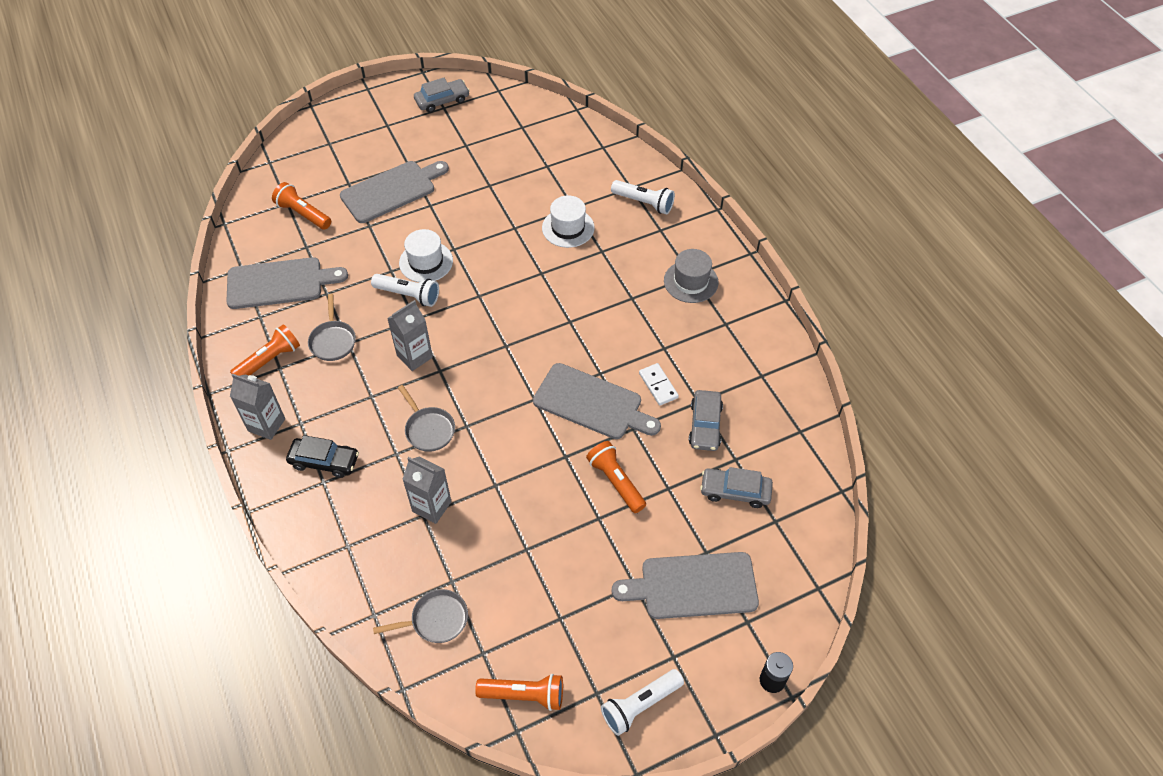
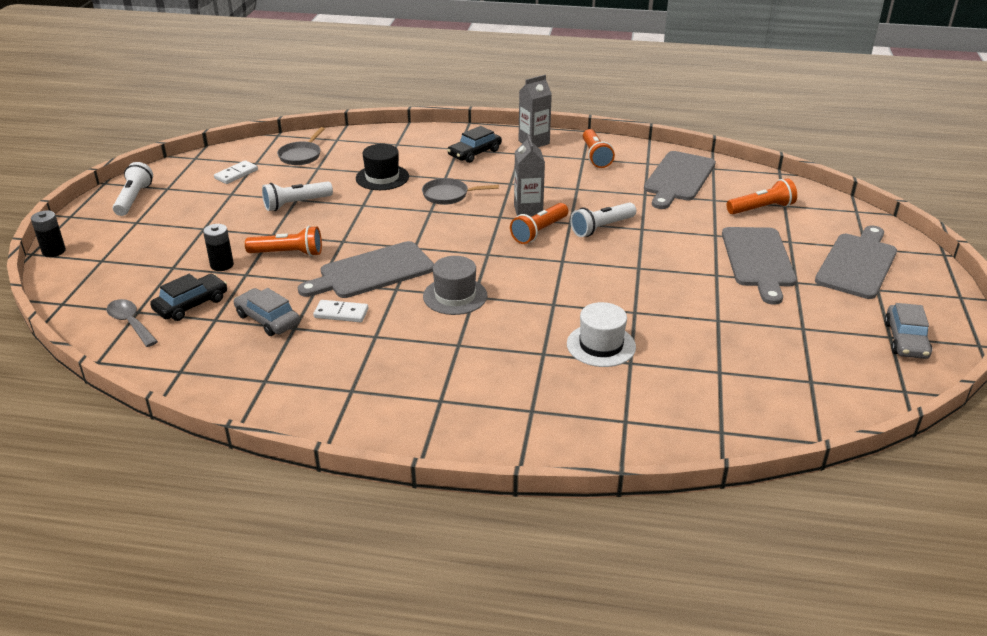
camera: 125 degrees right, 20 degrees down
(333, 341) = (586, 183): grey pan -> none
(426, 262) = (635, 248): white hat -> none
(432, 506) = (382, 177): grey carton -> black hat
(520, 650) = (236, 174): none -> white domino
(524, 695) = (209, 166): orange flashlight -> orange flashlight (539, 232)
(644, 203) = (588, 418): white flashlight -> white flashlight (296, 204)
(672, 517) = (222, 265): none -> black battery
(691, 281) = (433, 395): grey hat -> grey hat (455, 296)
(693, 586) = (162, 250): grey cutting board -> grey cutting board (857, 264)
(735, 491) = (191, 304): grey car -> black car
(790, 512) = (130, 323): none -> grey spoon

